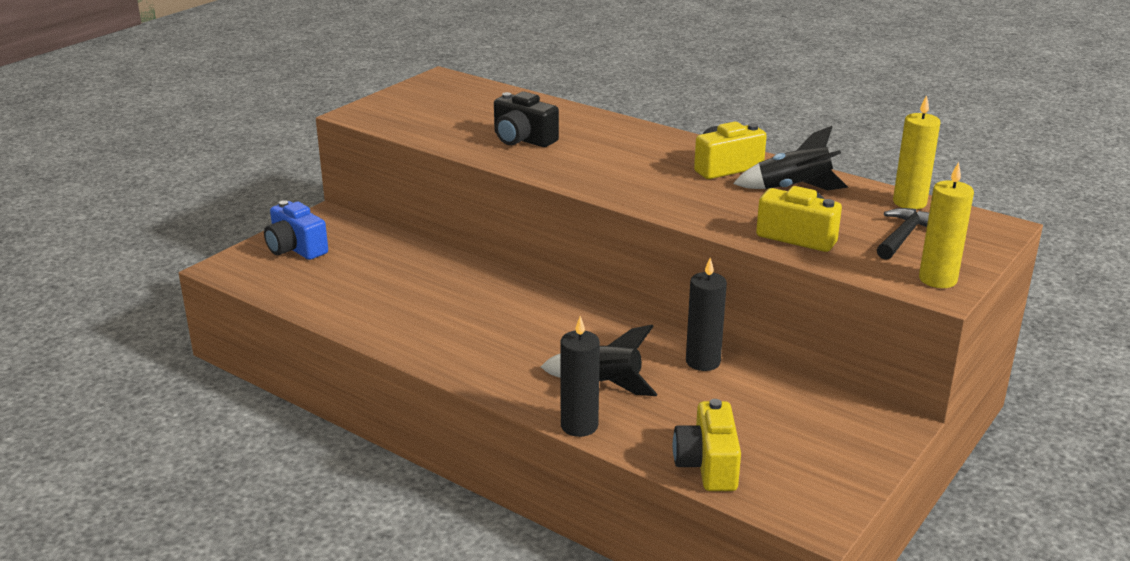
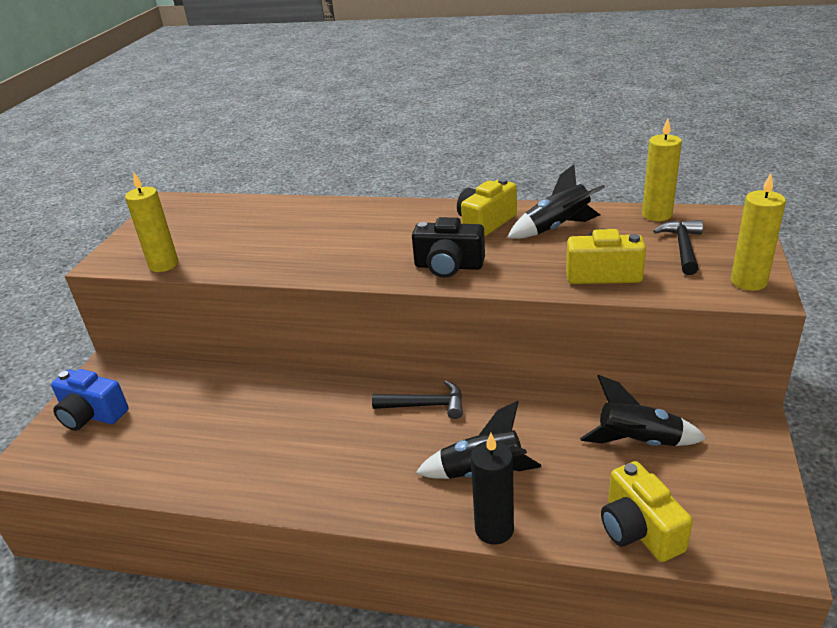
camera: 20 degrees left, 5 degrees up
(403, 129) = (164, 265): none -> yellow candle
(522, 139) = (287, 245): black camera -> black camera (448, 266)
(588, 323) = (425, 405): none -> black hammer
(703, 362) = (551, 412): black candle -> none
(767, 407) = (638, 442): none -> black rocket

